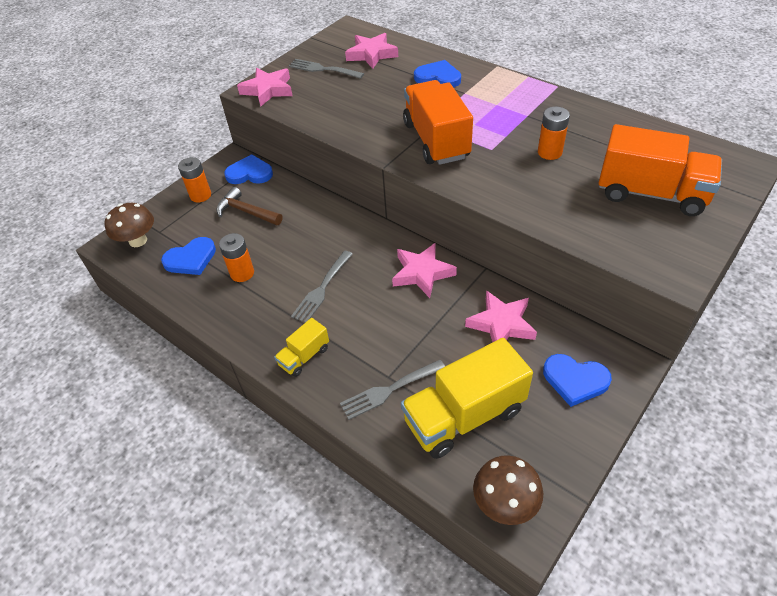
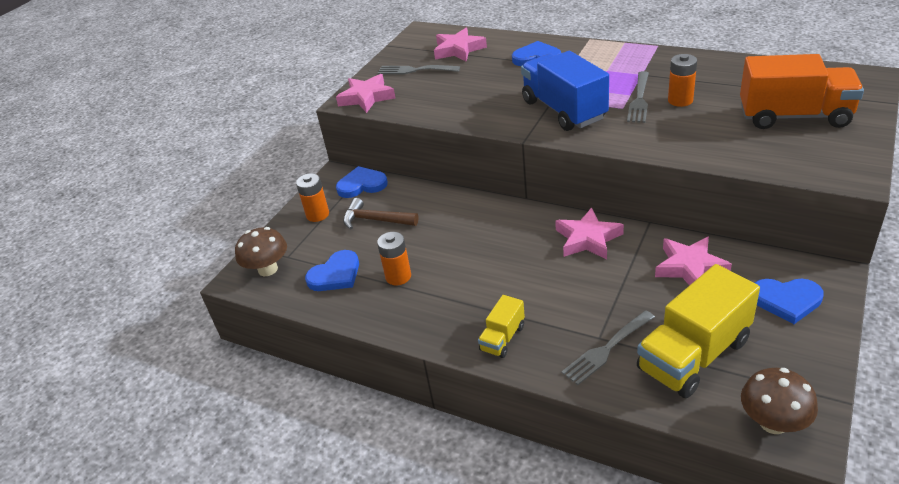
camera: 10 degrees left, 10 degrees down
(322, 289) = (491, 274): grey fork -> grey fork (639, 100)
(436, 140) = (564, 110): orange truck -> blue truck

